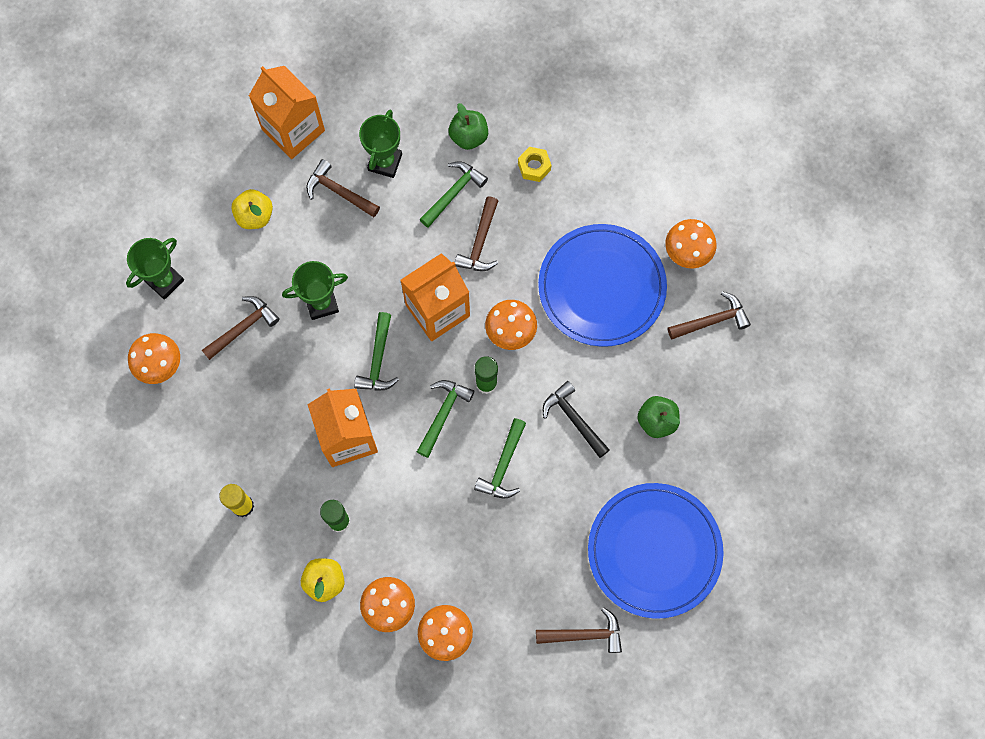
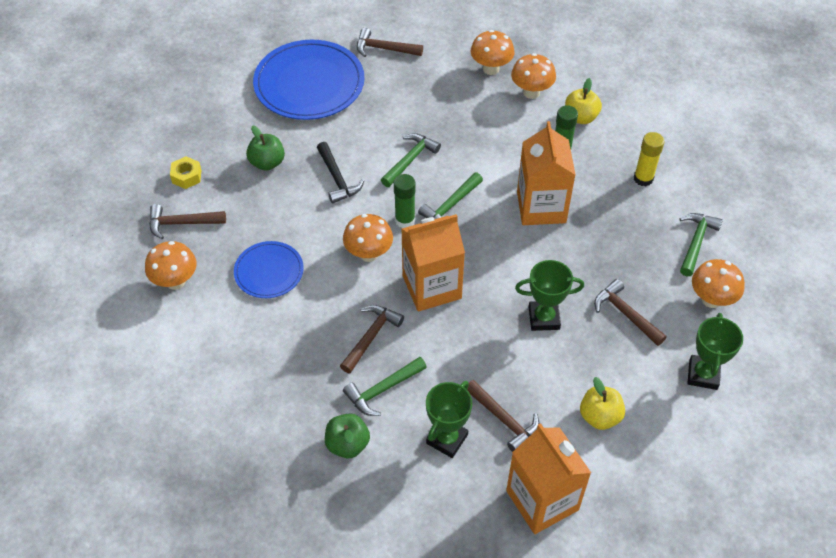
camera: 165 degrees left, 20 degrees down
(164, 281) = (703, 374): green trophy -> green trophy turned 45 degrees counterclockwise
(243, 328) = (626, 314): brown hammer -> brown hammer turned 75 degrees clockwise
(378, 359) = (499, 259): green hammer -> green hammer (696, 242)
(534, 167) = (289, 396): yellow nut -> yellow nut (186, 176)
(601, 287) = (269, 272): blue plate -> blue plate, size x0.55

